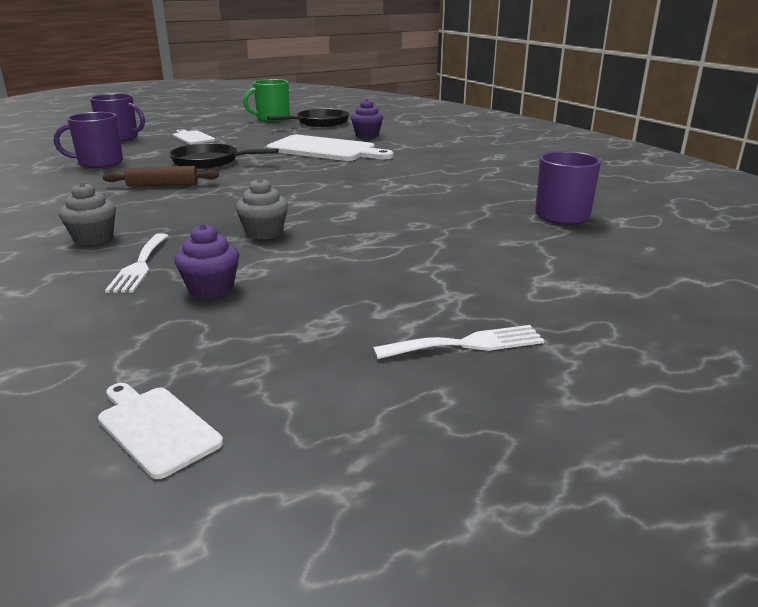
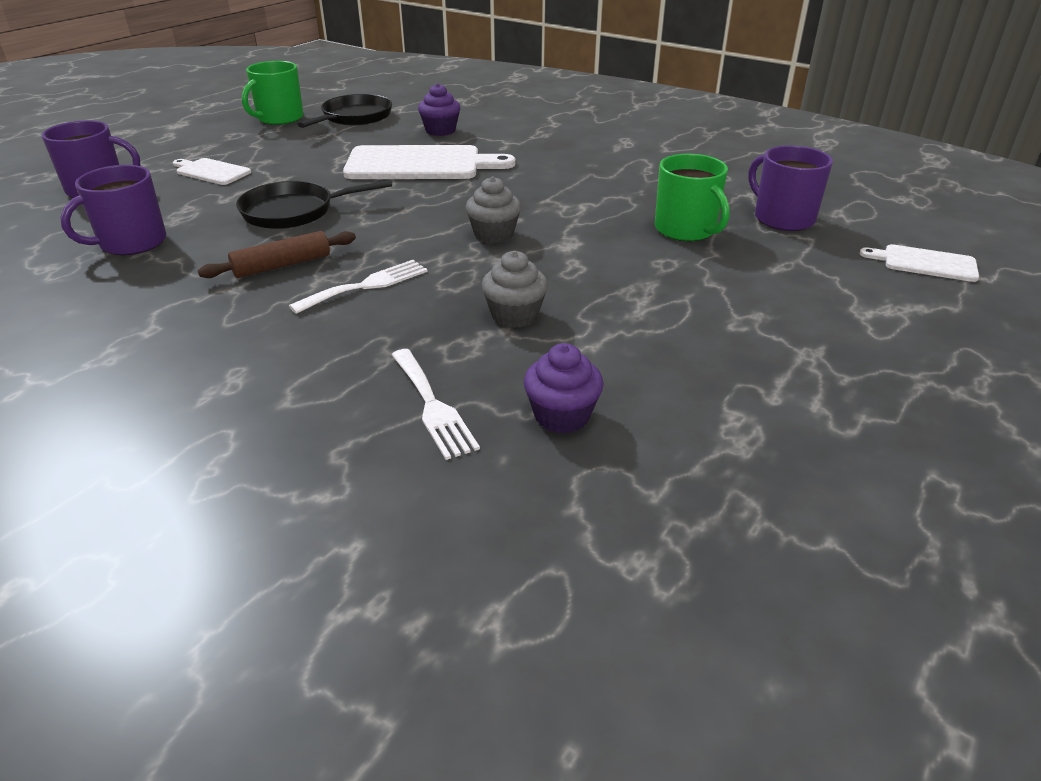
camera: 25 degrees left, 10 degrees up
(93, 238) = (310, 378): grey cupcake -> grey cupcake (494, 234)
(156, 428) = (751, 622): white cutting board -> white cutting board (925, 263)
(466, 209) = (686, 230): none -> green mug
(467, 344) = (892, 412): white fork -> white fork (366, 285)

